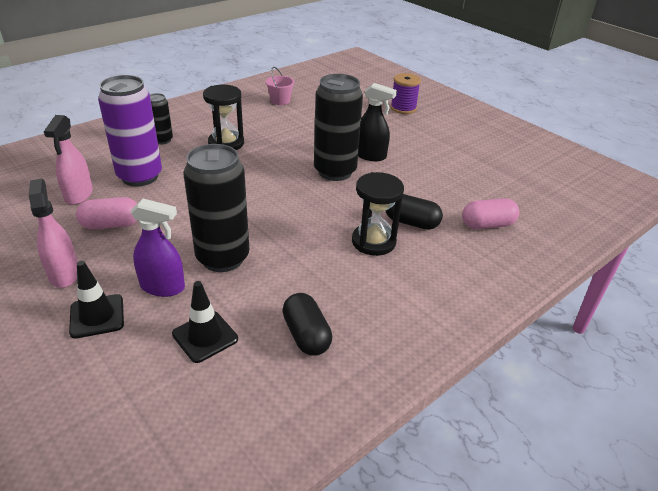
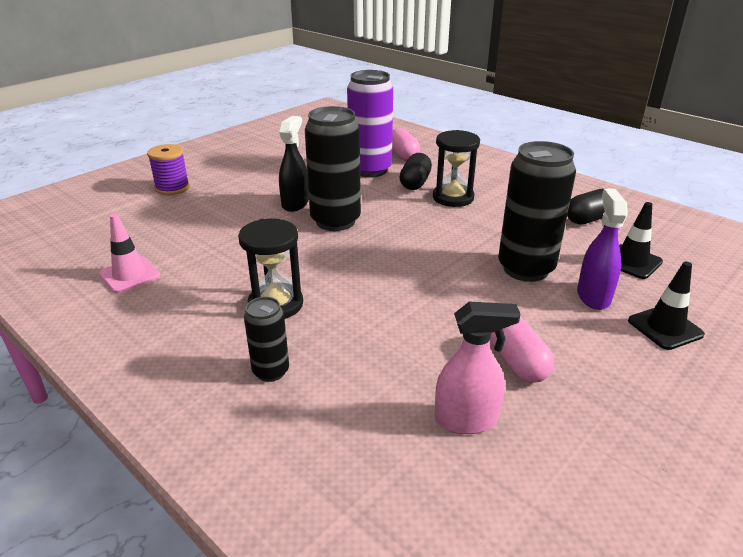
camera: 95 degrees left, 5 degrees down
(64, 274) = (630, 373): pink spray bottle -> none
(140, 176) = (391, 367): purple can -> purple can (370, 170)
(280, 101) = (129, 275): pink bucket -> pink traffic cone

